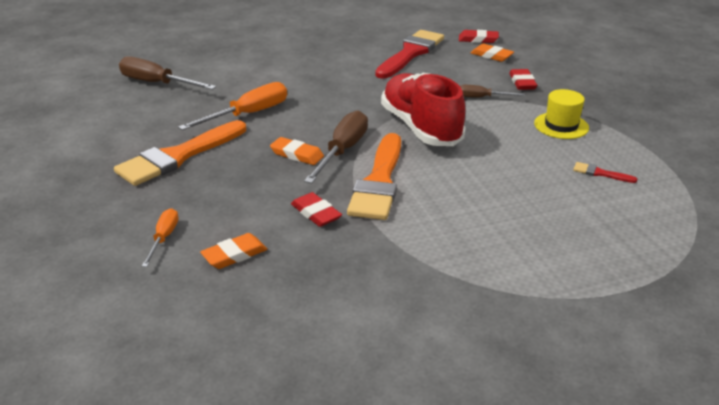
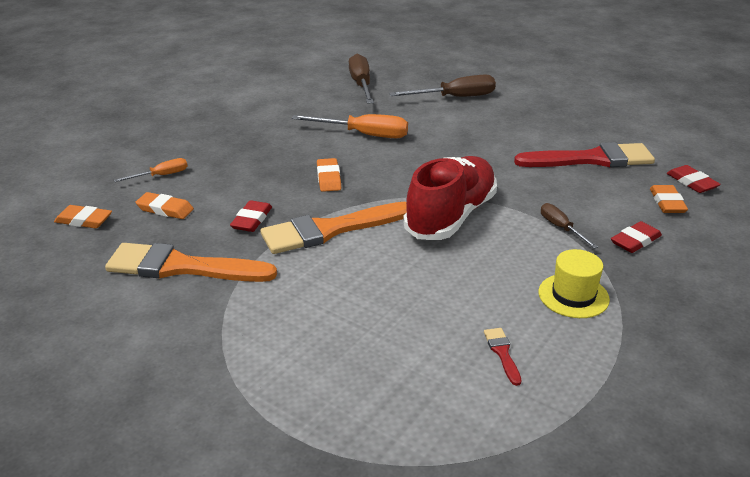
camera: 55 degrees right, 0 degrees up
(179, 156) = (270, 136): orange brush -> orange brush (182, 267)
(187, 313) = (84, 220): none -> orange eraser
(342, 151) = (359, 195): brown screwdriver -> brown screwdriver (455, 98)

